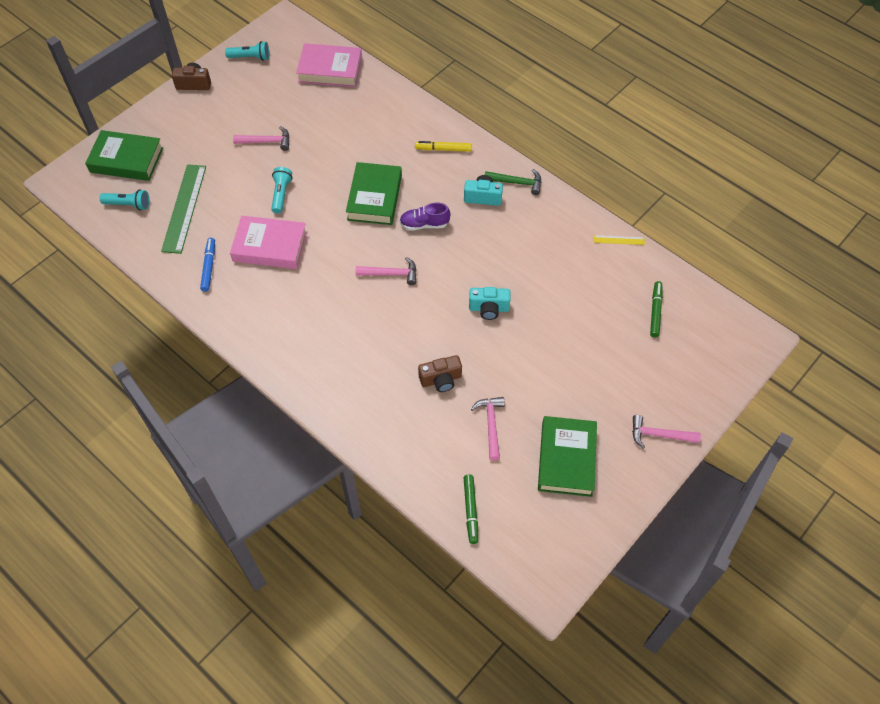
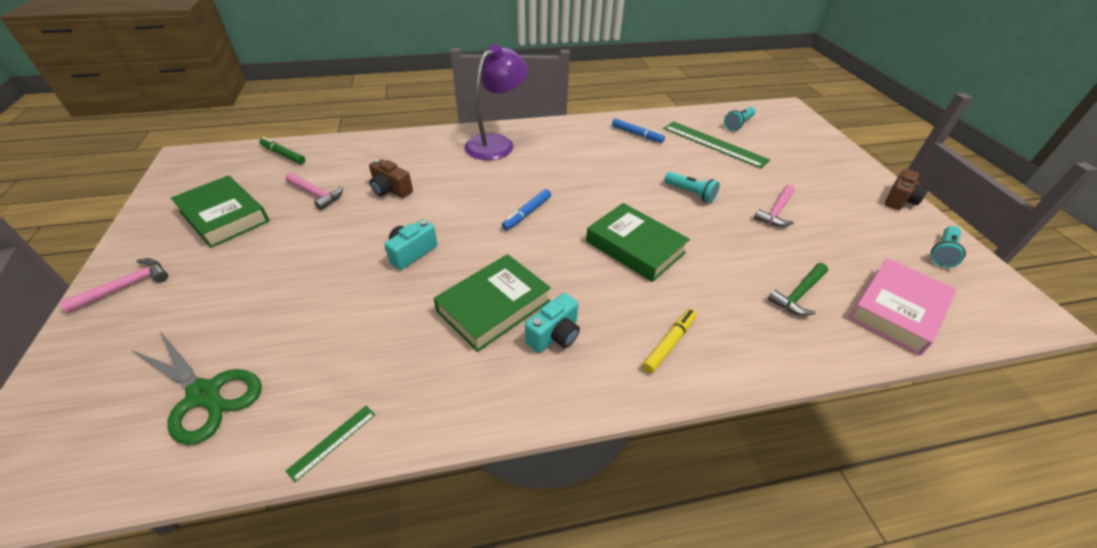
camera: 125 degrees right, 15 degrees down
(126, 160) = (795, 137): green book -> green book (493, 306)
(270, 246) = (630, 166): pink book -> none
(310, 360) = (496, 143): none -> purple lamp
(391, 274) = (527, 213): pink hammer -> blue marker
(424, 224) = (563, 264): purple shoe -> none
(441, 379) = (391, 190): brown camera -> brown camera turned 75 degrees counterclockwise
(517, 183) = (545, 387): green hammer -> green hammer (798, 294)
(619, 240) = (332, 441): yellow ruler -> green ruler
(655, 311) = (204, 394): green marker -> green scissors

